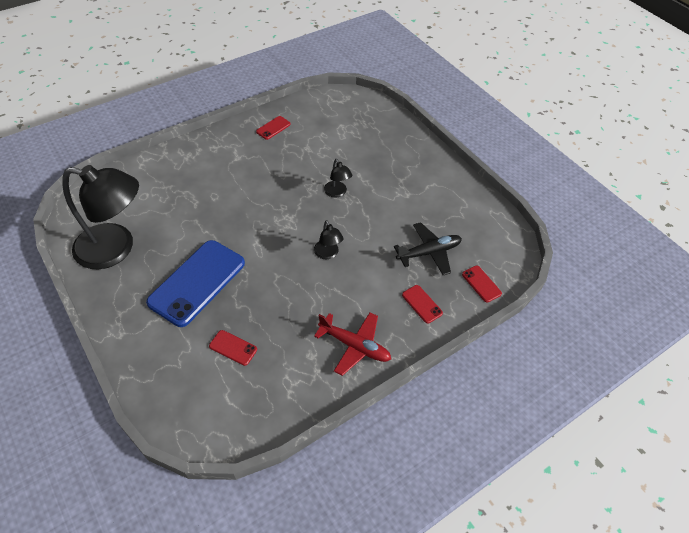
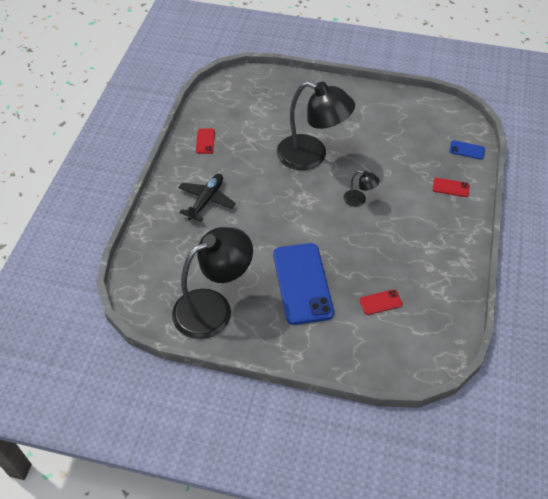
camera: 40 degrees left, 0 degrees up
(337, 193) = (312, 156): black lamp -> black lamp, size x2.34
(355, 346) = (446, 242): red plane -> none
(429, 252) = (416, 153): black plane -> black plane (206, 200)
(481, 284) = (467, 150): red phone -> blue phone

